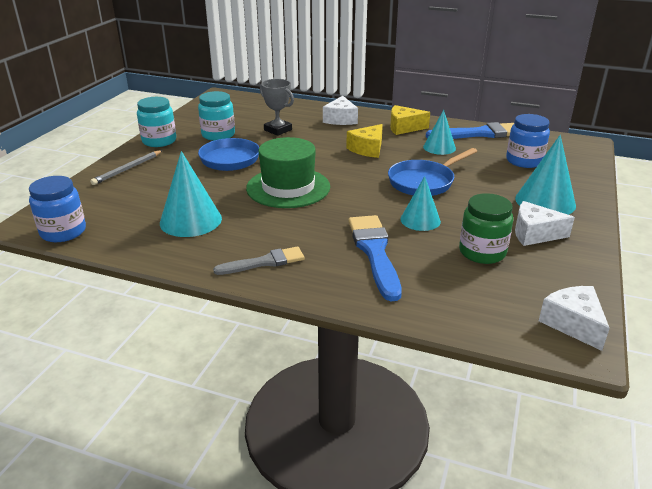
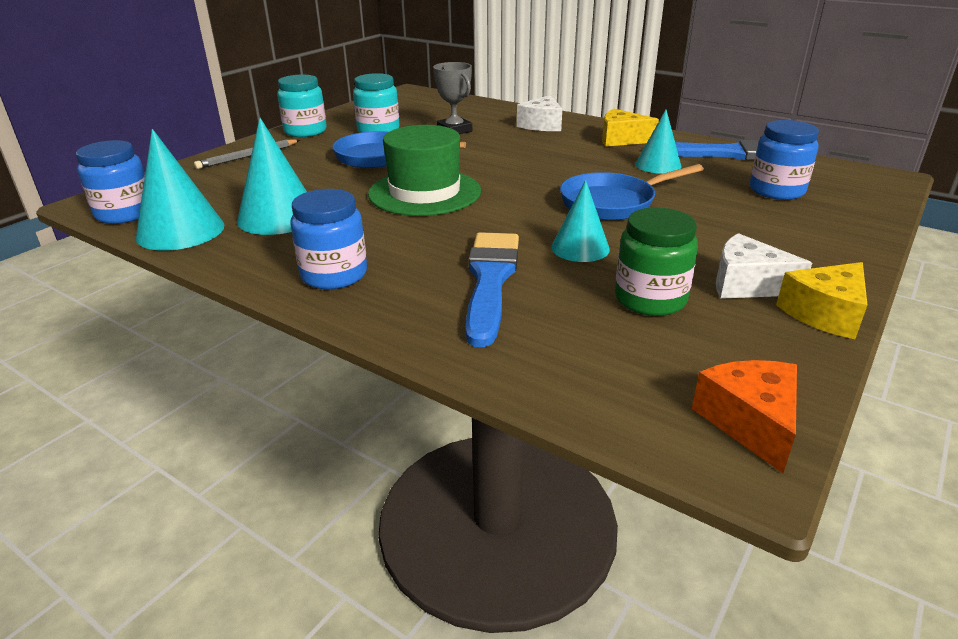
camera: 15 degrees right, 0 degrees up
(264, 262) = (334, 275): grey brush -> blue jar
(367, 149) = (557, 159): yellow cheese -> yellow cheese (825, 313)
(545, 202) = (784, 244): turquoise cone -> turquoise cone (180, 231)
(573, 324) = (750, 422): white cheese -> orange cheese

